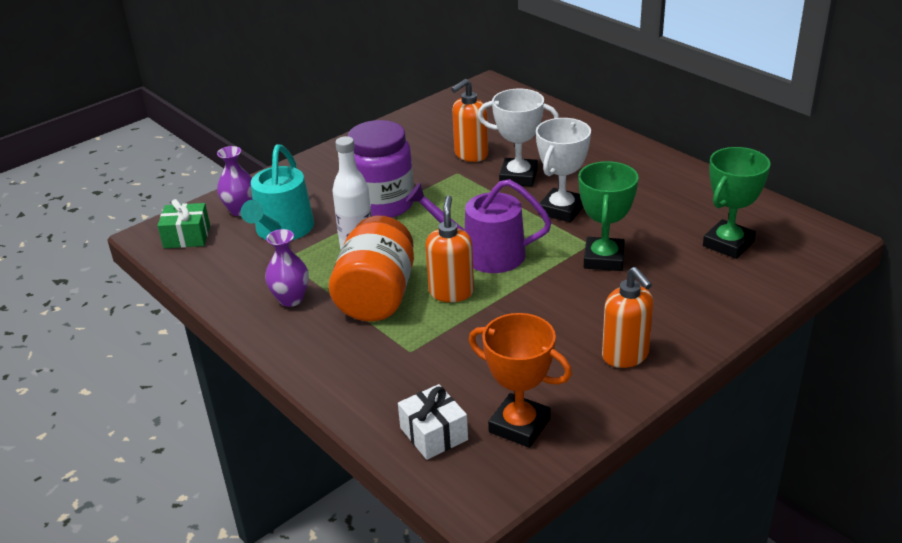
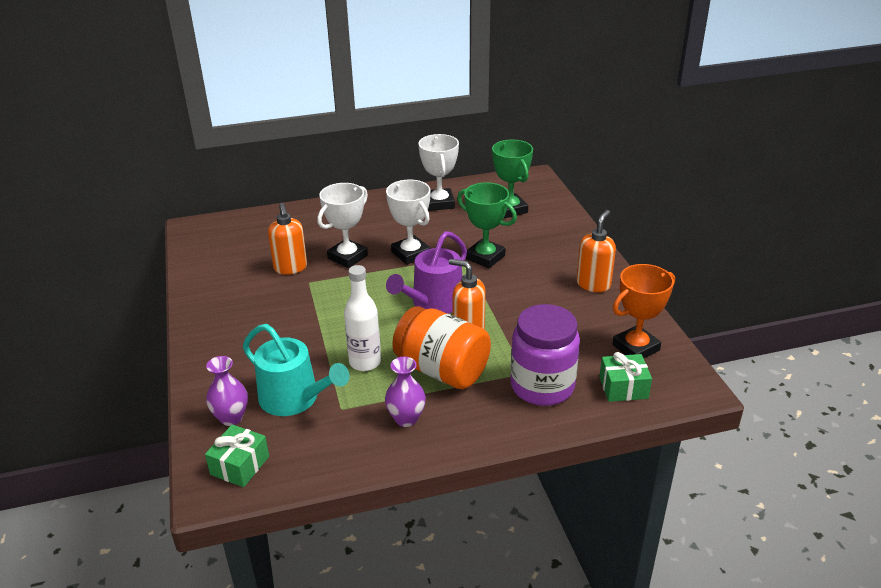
camera: 65 degrees left, 0 degrees up
(383, 204) = (314, 331): purple jar -> purple jar (542, 386)
(434, 434) = (623, 387): white gift -> green gift
(625, 356) = (593, 284): orange soap dispenser -> orange soap dispenser turned 60 degrees counterclockwise
(684, 193) = (439, 203): none -> white trophy

